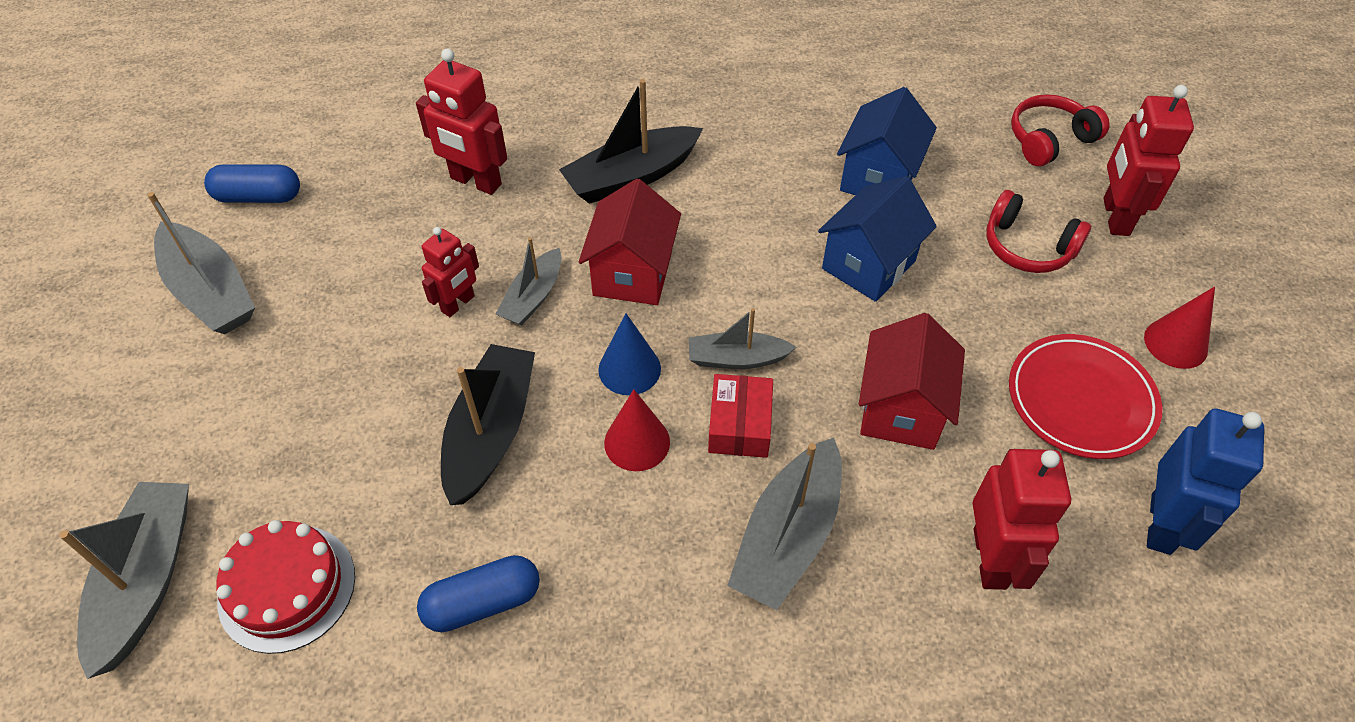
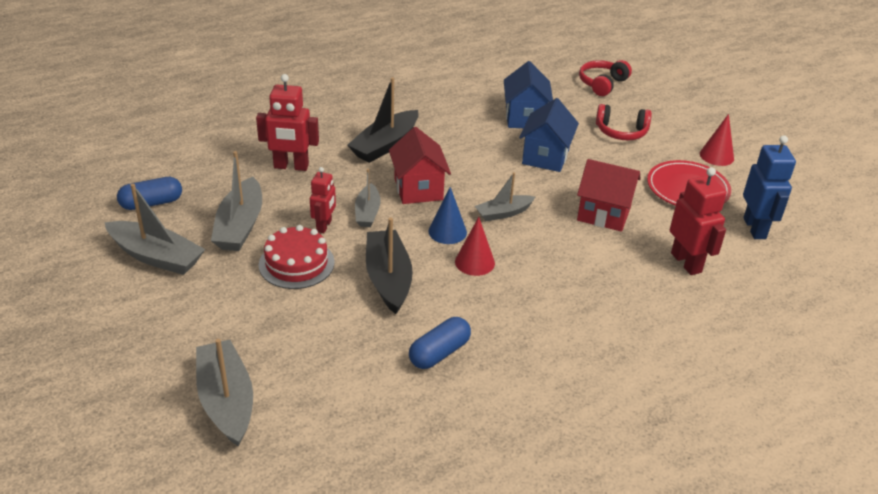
camera: 25 degrees left, 15 degrees down
(287, 587) = (318, 379): red cake -> red cake (296, 263)
(739, 425) = (525, 241): red box -> none
(787, 536) = (582, 280): grey boat -> grey boat (240, 226)
(901, 410) = (603, 214): red house -> red house turned 60 degrees counterclockwise
(1115, 216) = (655, 110): red robot -> none

